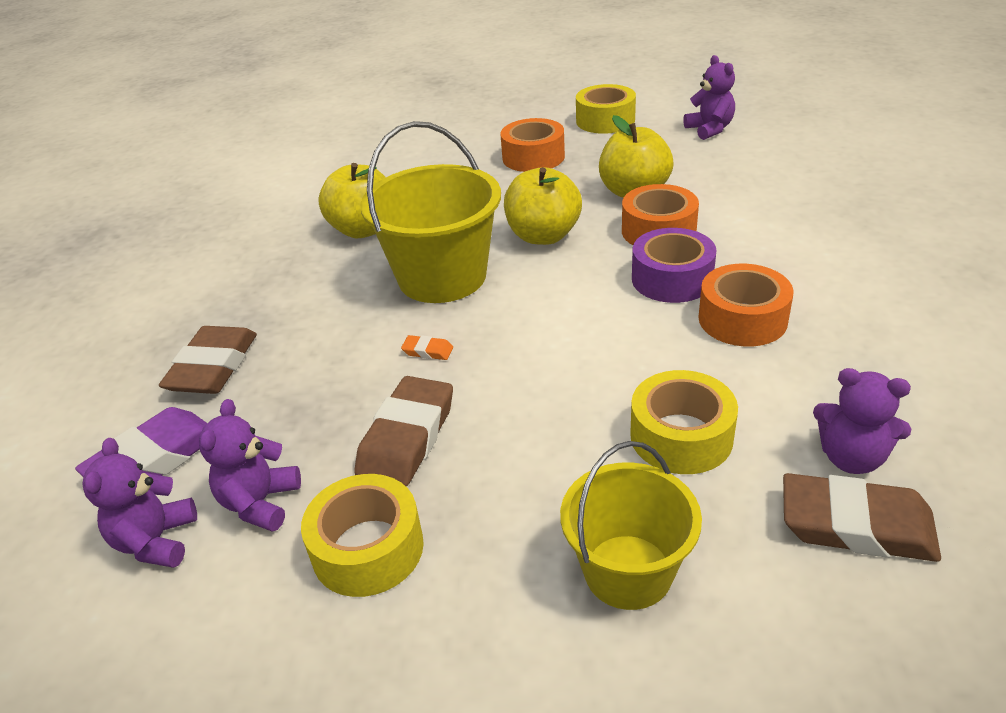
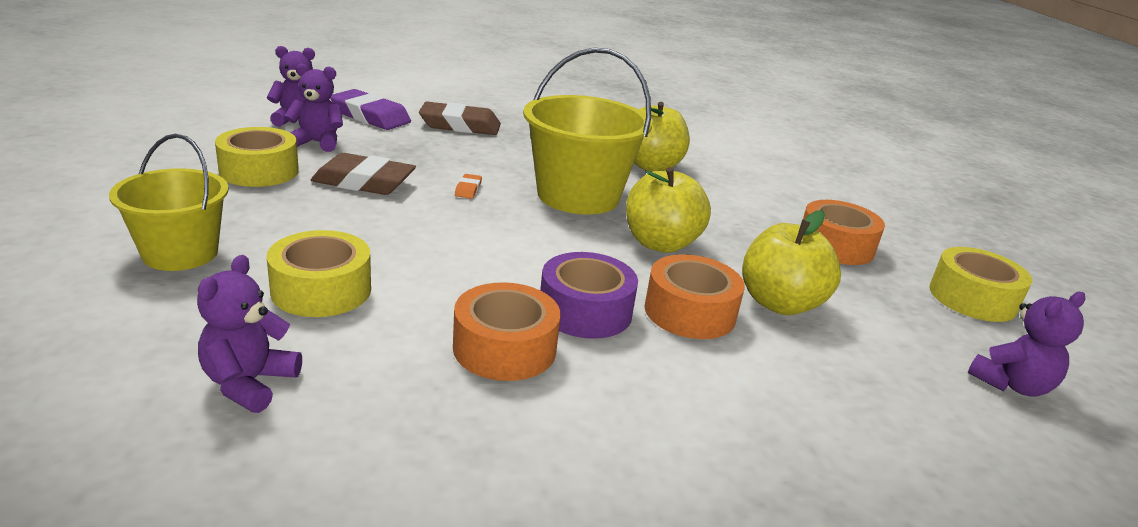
camera: 75 degrees right, 10 degrees down
(856, 525) = (158, 368): brown eraser -> none

